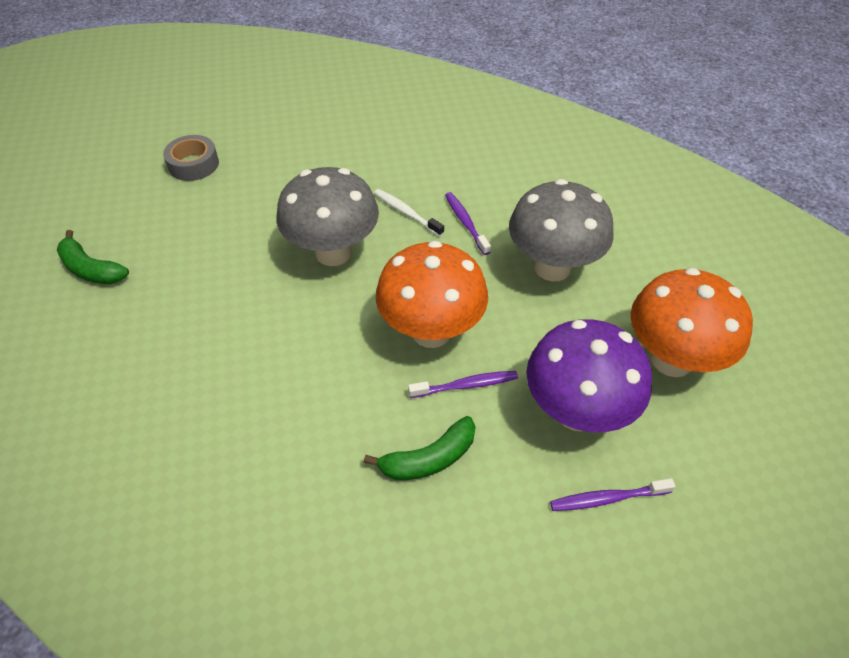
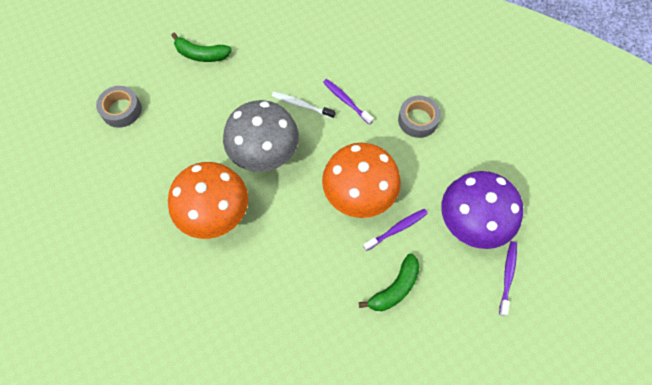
camera: 20 degrees left, 15 degrees up
(91, 269) = (95, 227): green banana -> green banana (201, 54)
(552, 267) = (418, 120): grey mushroom -> grey tape
(607, 498) = (507, 276): purple toothbrush -> purple toothbrush turned 135 degrees clockwise
(671, 360) = (514, 167): orange mushroom -> orange mushroom (216, 215)

